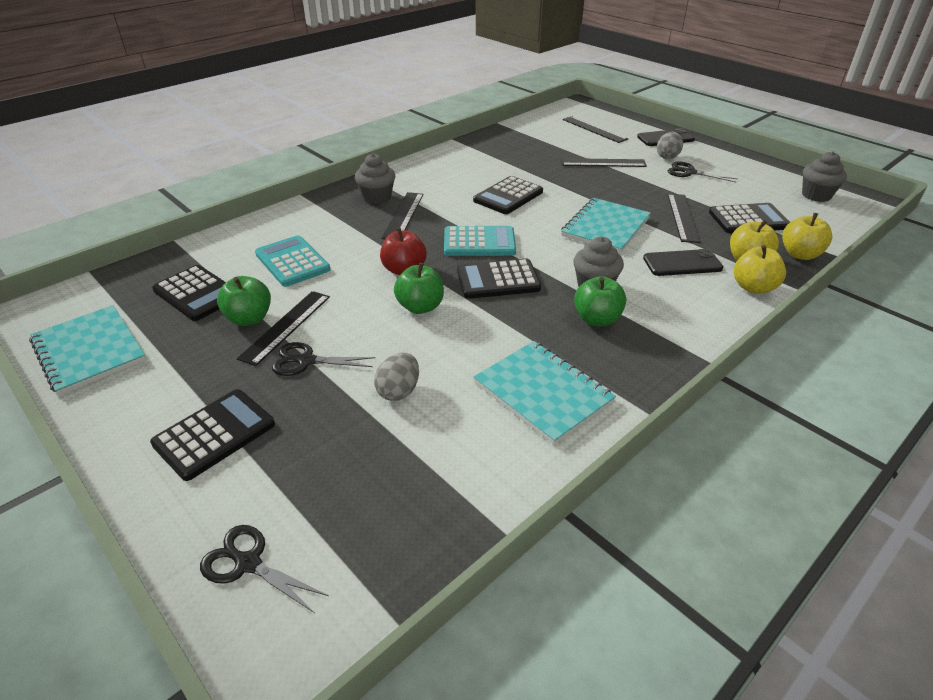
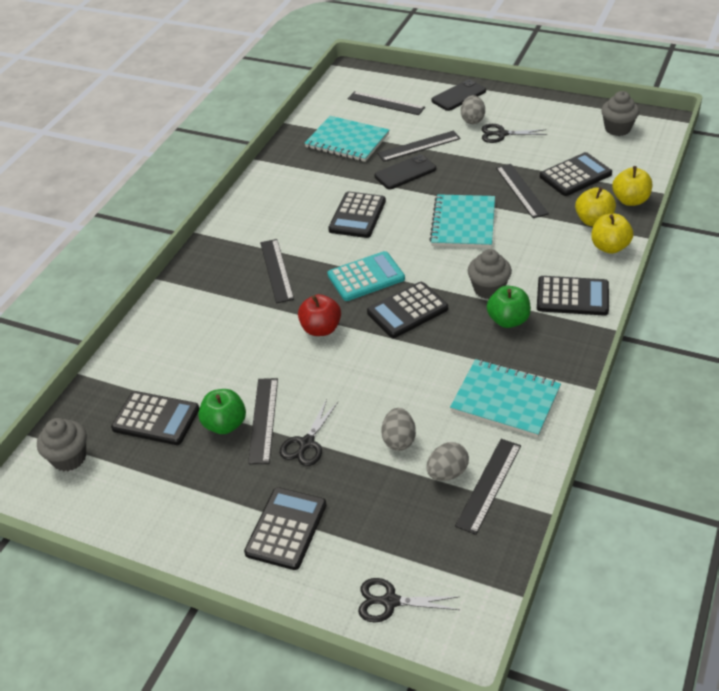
camera: 20 degrees left, 5 degrees up
(89, 351) = (112, 506): turquoise notebook -> turquoise notebook (347, 141)
(292, 262) = (214, 356): turquoise calculator -> none
(306, 361) = (307, 443): black scissors -> black scissors turned 45 degrees counterclockwise
(377, 197) = (235, 257): grey cupcake -> grey cupcake (69, 458)
(420, 307) = (361, 360): green apple -> none
(424, 444) = (447, 473): none -> grey egg
(461, 475) = (489, 485): none -> black ruler
(682, 263) = (545, 241): black phone -> black phone (405, 172)
(683, 319) = (572, 296): none -> black calculator

